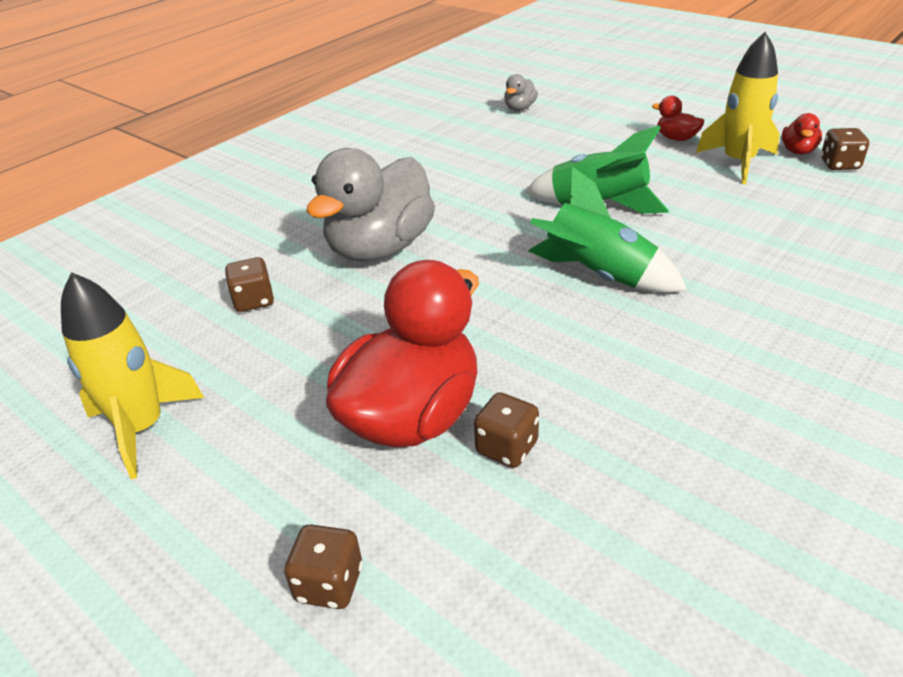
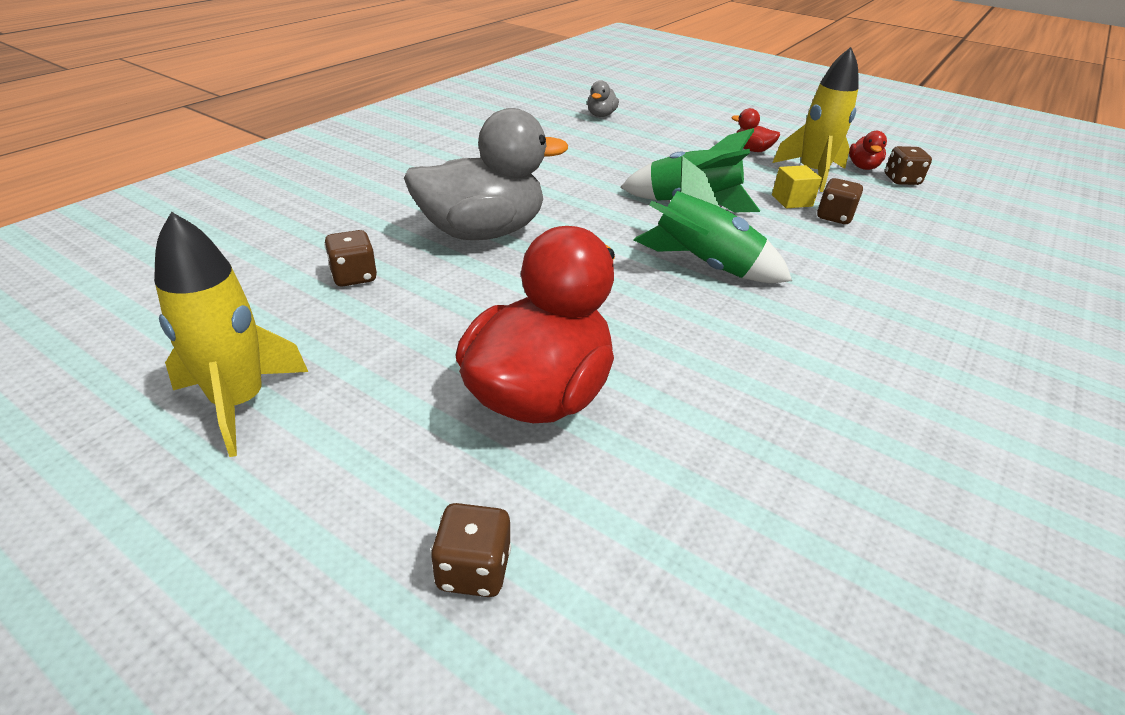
camera: 10 degrees left, 0 degrees up
(380, 248) = (482, 232): grey duck -> grey duck turned 135 degrees counterclockwise
(507, 448) = (643, 426): brown dice -> brown dice (834, 217)
(708, 196) = (792, 201): none -> yellow cube

